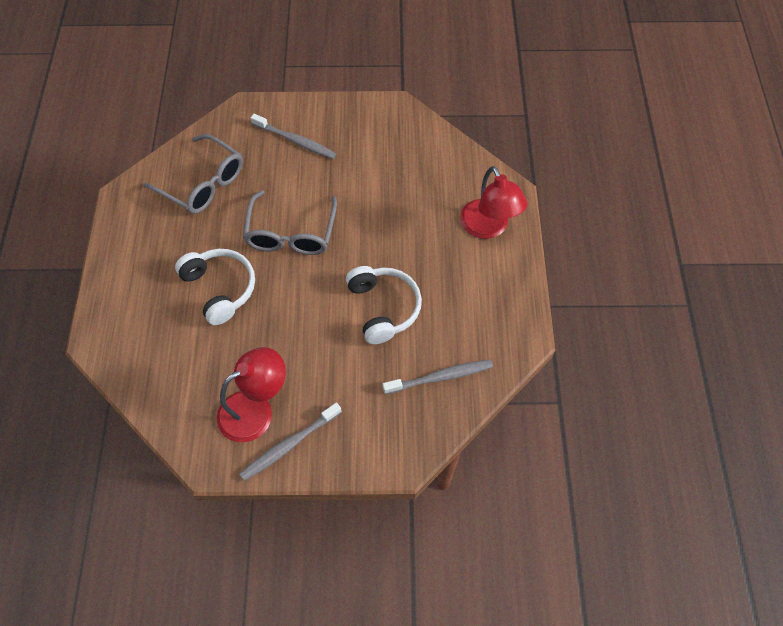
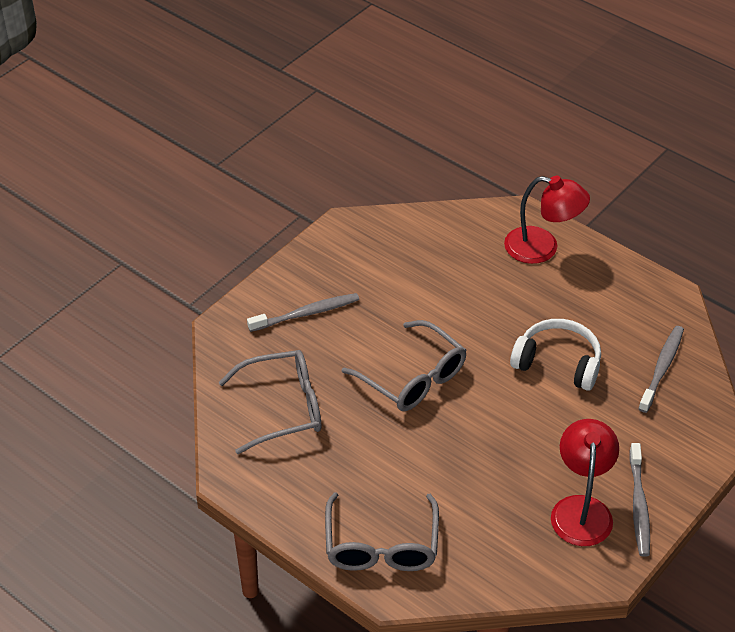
camera: 50 degrees left, 15 degrees down
(129, 311) = (381, 546): none -> grey glasses
(220, 288) = (424, 463): white headphones -> none

